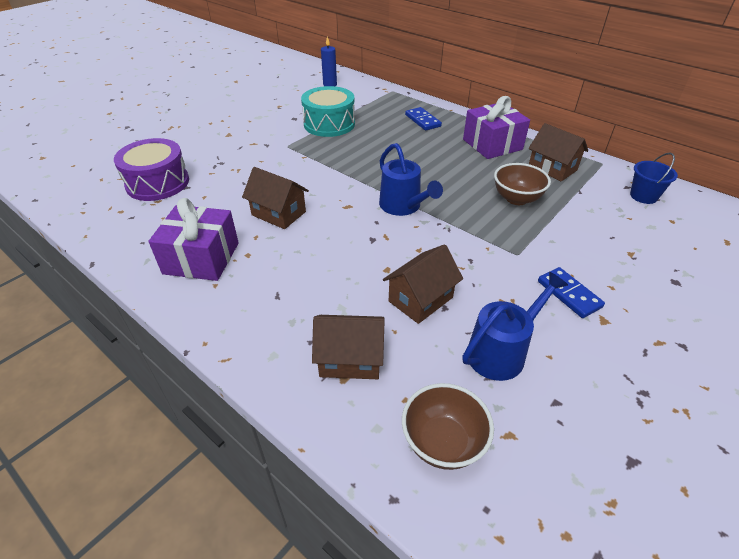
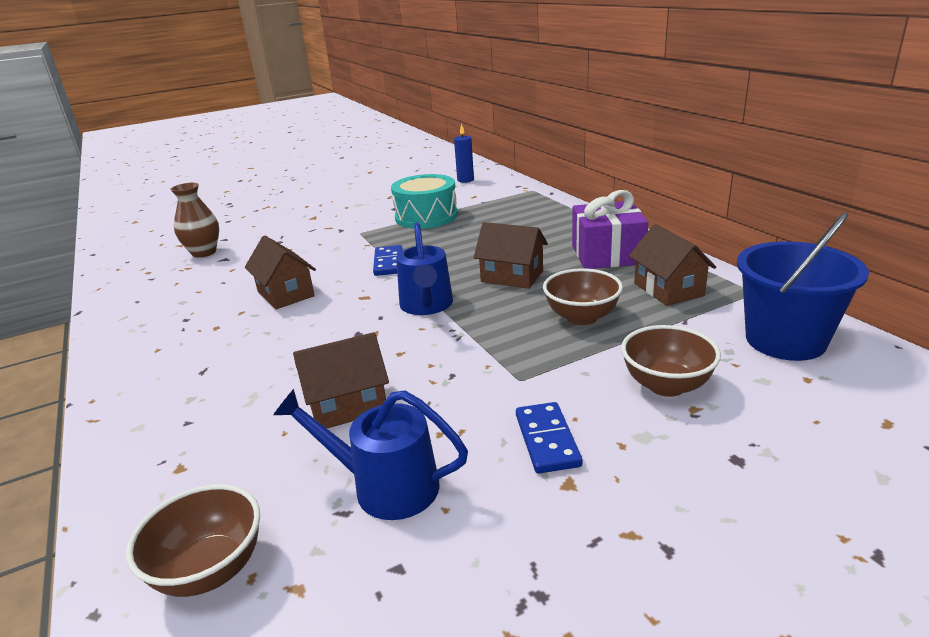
camera: 25 degrees right, 15 degrees down
(157, 183) = (204, 252): purple drum -> brown vase
(201, 258) = (171, 323): purple gift -> none
(350, 359) = (207, 450): brown house -> brown house (512, 276)
(423, 120) = (540, 222): blue domino -> blue domino (389, 263)
(501, 351) = (385, 486): blue watering can -> blue watering can turned 150 degrees counterclockwise
(604, 240) = (666, 385): none -> brown bowl
(643, 196) = (785, 340): blue bucket -> blue bucket, size x1.80

